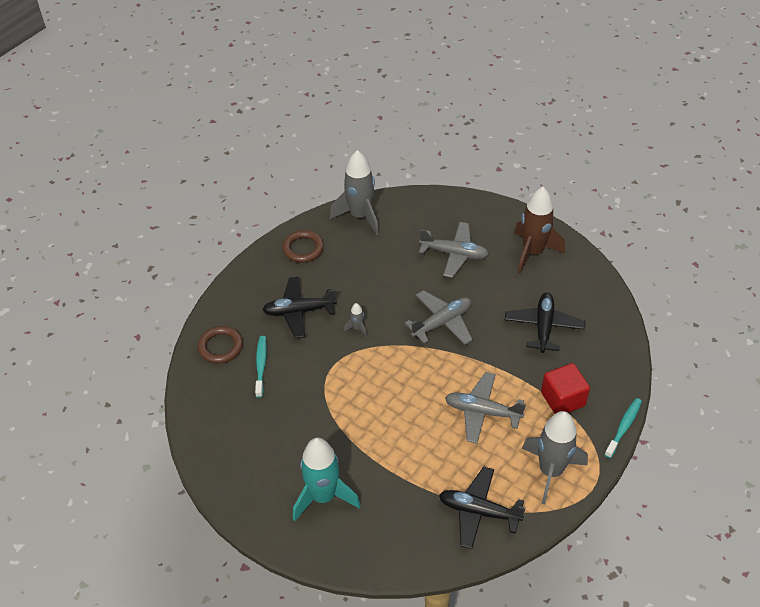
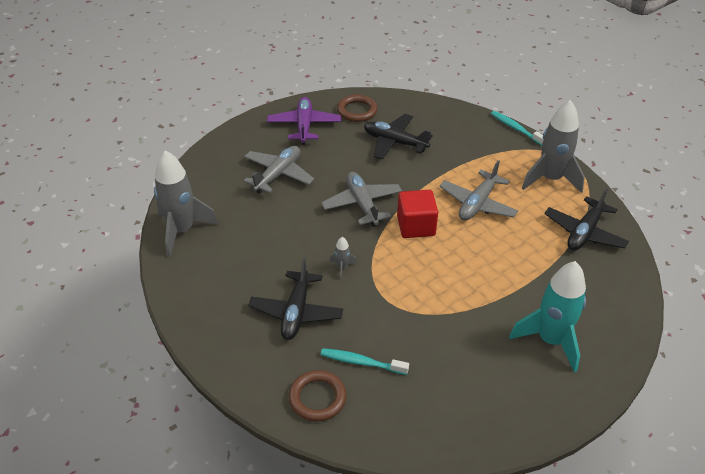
camera: 75 degrees left, 5 degrees down
(303, 249) = (202, 289): brown ring -> brown ring (357, 111)
(532, 252) = (304, 126): brown rocket -> purple plane
(562, 399) = (478, 153): red cube -> red cube (416, 226)

